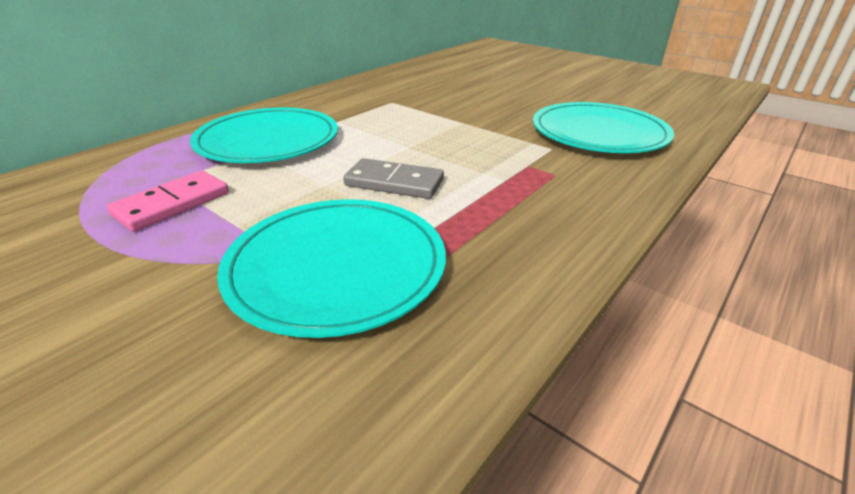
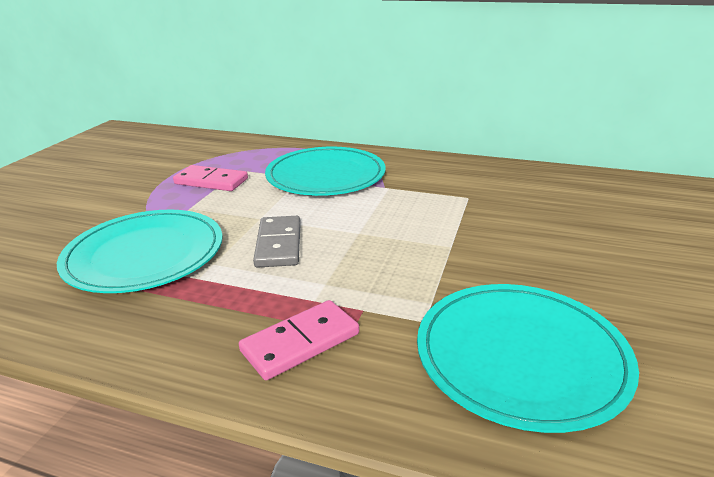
camera: 70 degrees right, 5 degrees down
(562, 194) = (300, 343): none -> pink domino

